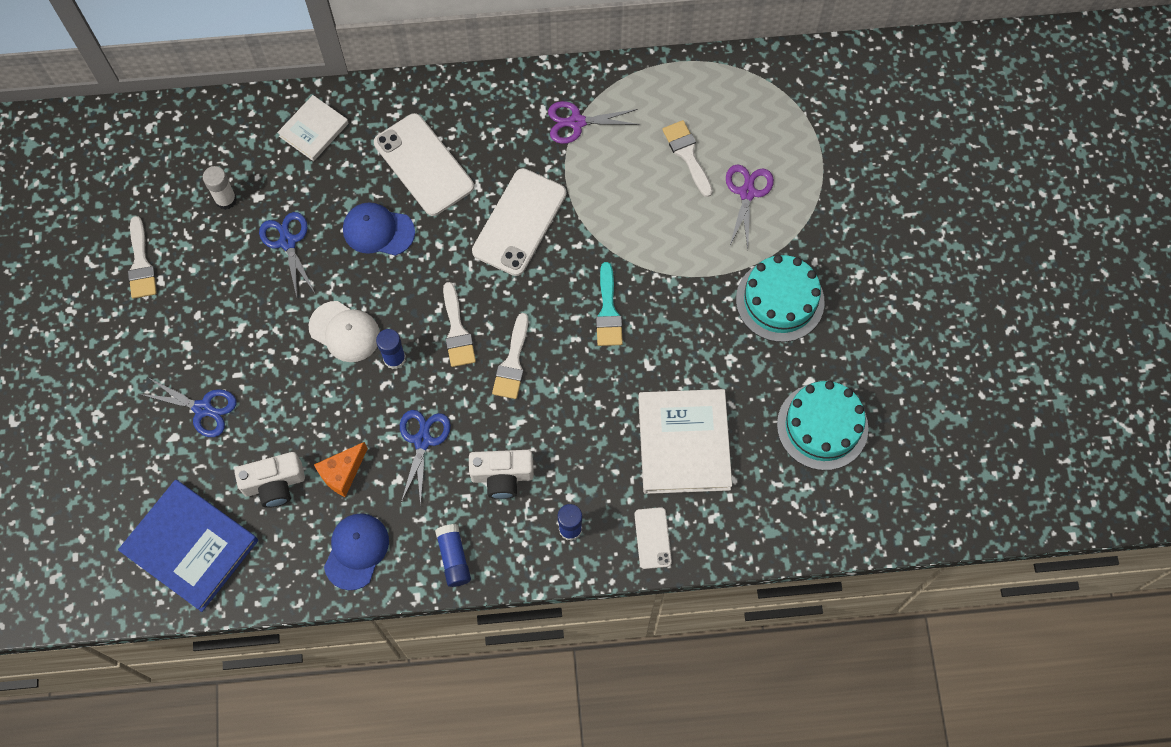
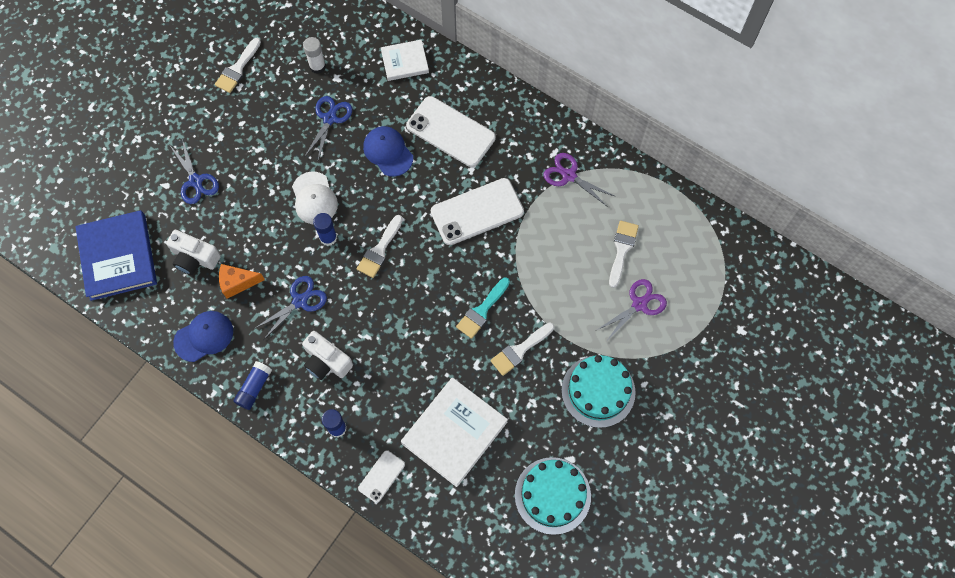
camera: 40 degrees right, 0 degrees up
(423, 165) = (450, 132): white phone -> white phone turned 60 degrees counterclockwise
(512, 363) = (395, 296): white brush -> white brush (519, 350)

